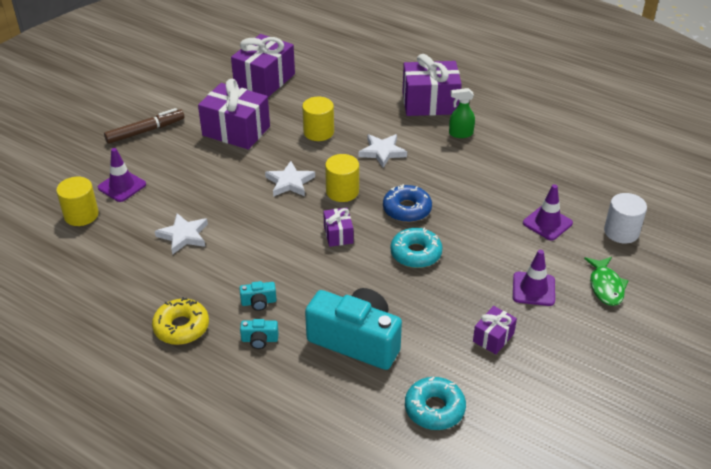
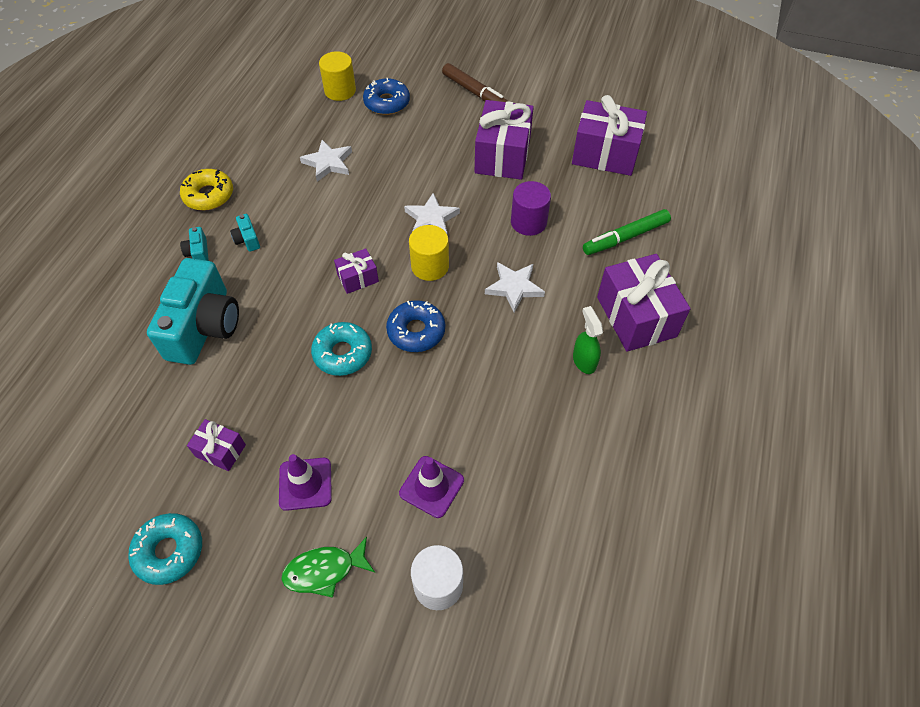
camera: 75 degrees right, 15 degrees up
(122, 186) = (387, 103): purple traffic cone -> blue donut
(318, 132) = (528, 222): yellow cylinder -> purple cylinder
(355, 91) = (625, 237): none -> green marker
(434, 409) = (117, 410): turquoise donut -> turquoise donut (169, 551)

